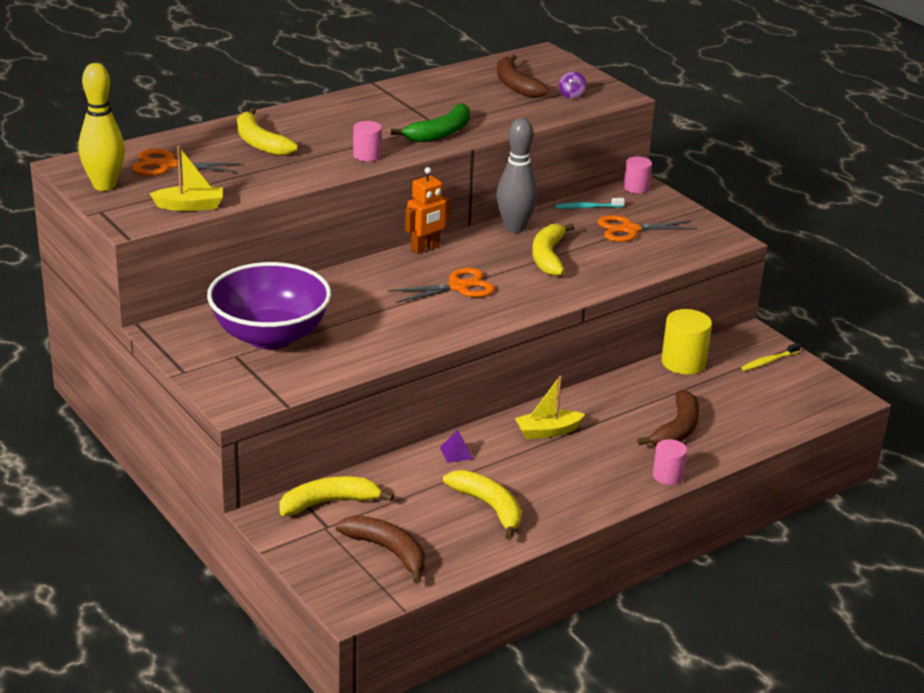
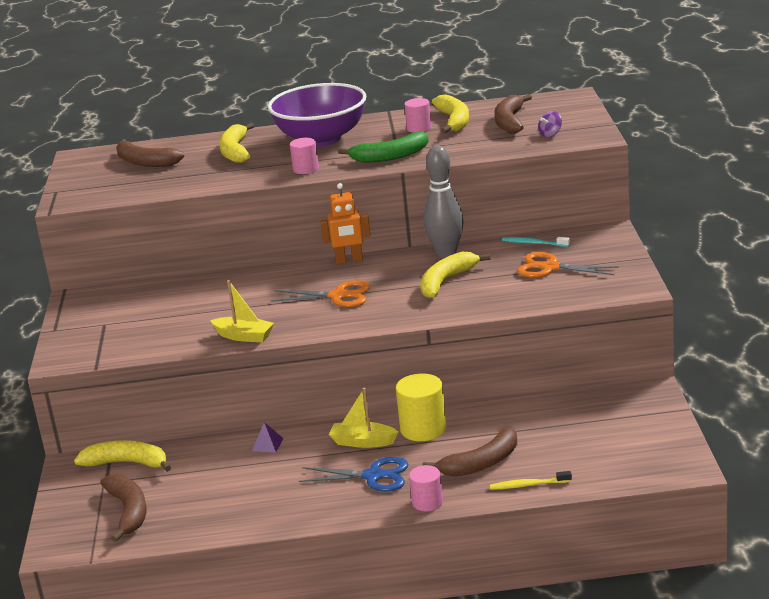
camera: 35 degrees right, 5 degrees down
(104, 185) = (82, 173): yellow bowling pin -> none
(167, 165) = (145, 162): orange scissors -> brown banana
(190, 206) = (121, 194): yellow boat -> yellow boat (244, 336)
(270, 336) = (146, 313): purple bowl -> purple bowl (321, 139)
(489, 507) = (244, 495): yellow banana -> yellow banana (454, 121)
(593, 462) = (373, 476): none -> blue scissors
(636, 188) = (601, 231): pink cylinder -> pink cylinder (419, 128)
(683, 362) = (553, 405): yellow cylinder -> yellow cylinder (423, 429)
(769, 361) = (641, 418): yellow toothbrush -> yellow toothbrush (528, 485)

